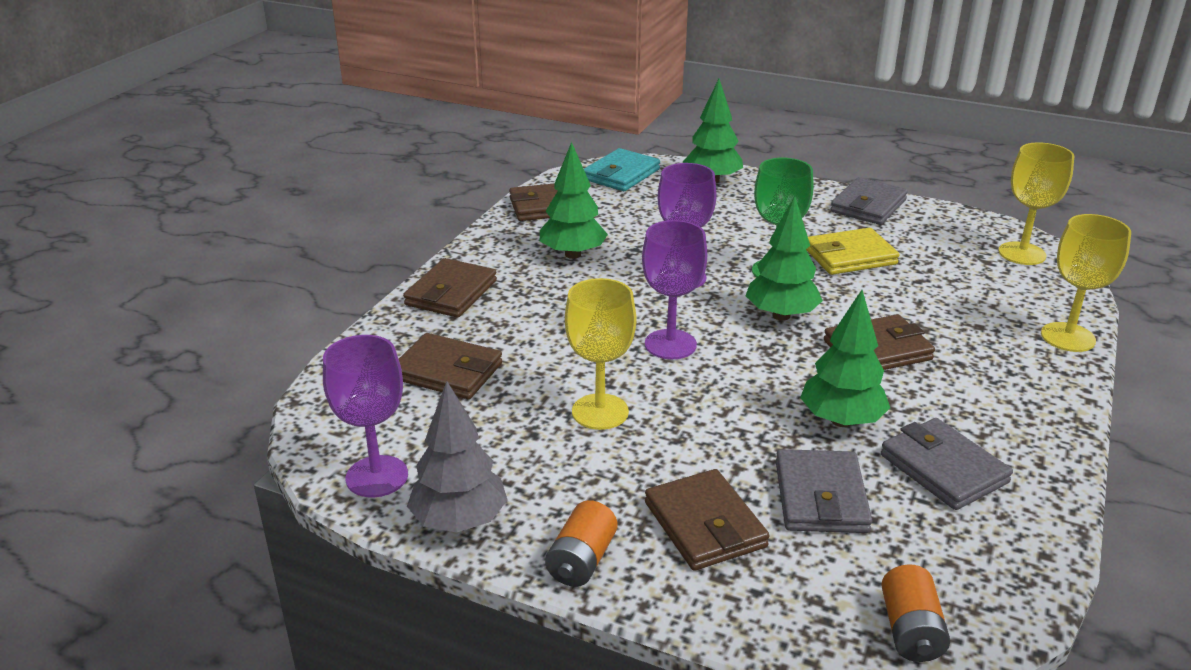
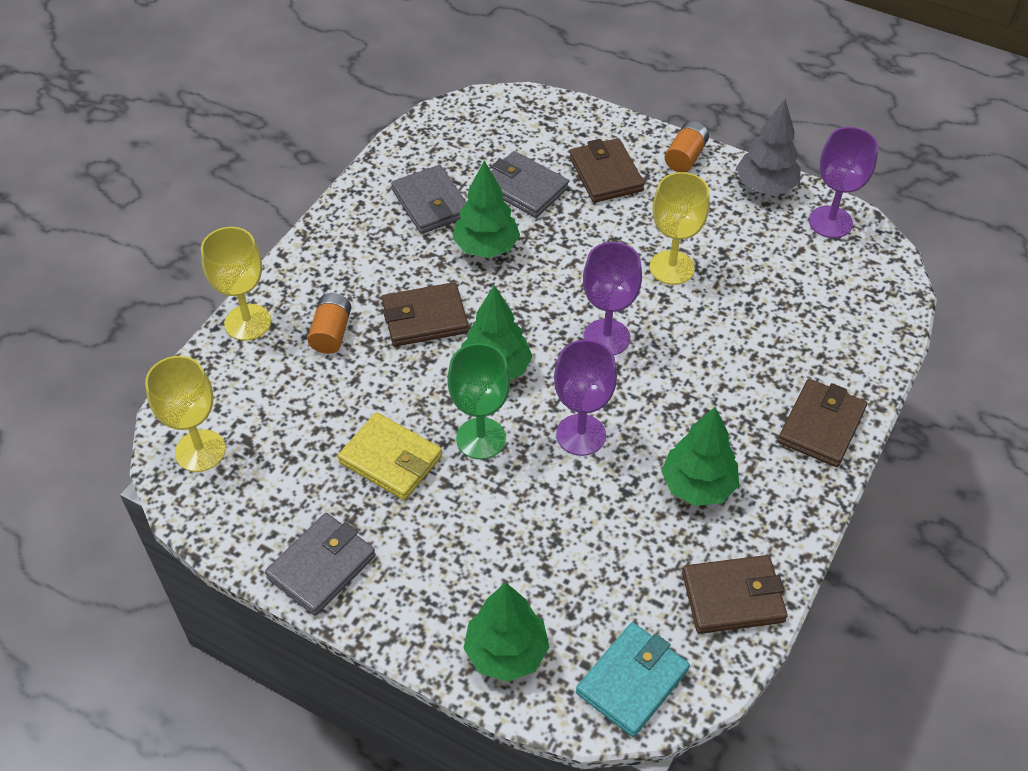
camera: 175 degrees left, 20 degrees up
(447, 371) = (801, 318): brown wallet -> none
(820, 497) = (524, 188): grey wallet -> grey wallet turned 60 degrees counterclockwise
(849, 256) = (390, 459): yellow wallet -> yellow wallet turned 45 degrees clockwise
(910, 630) = (503, 109): orange battery -> orange battery (331, 333)

